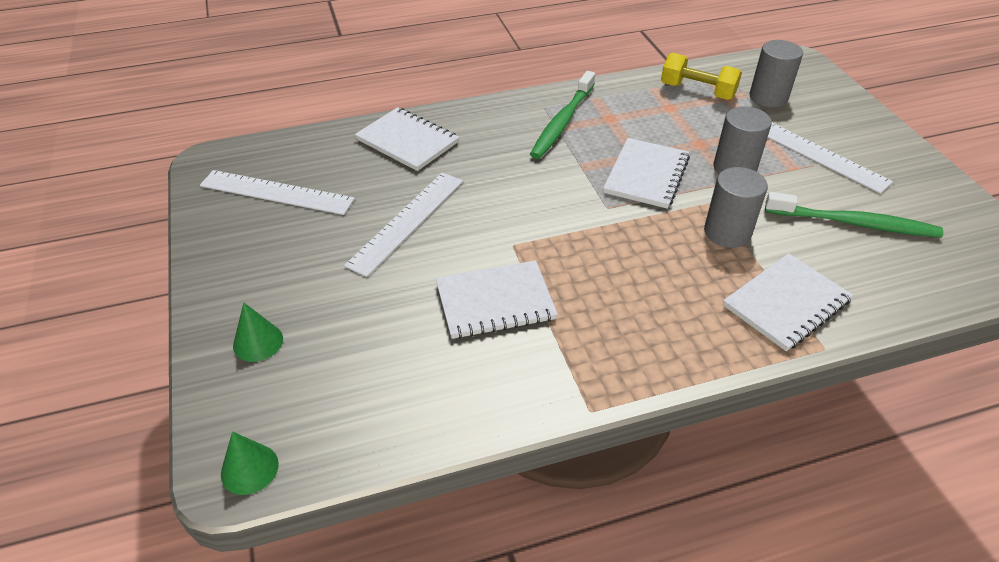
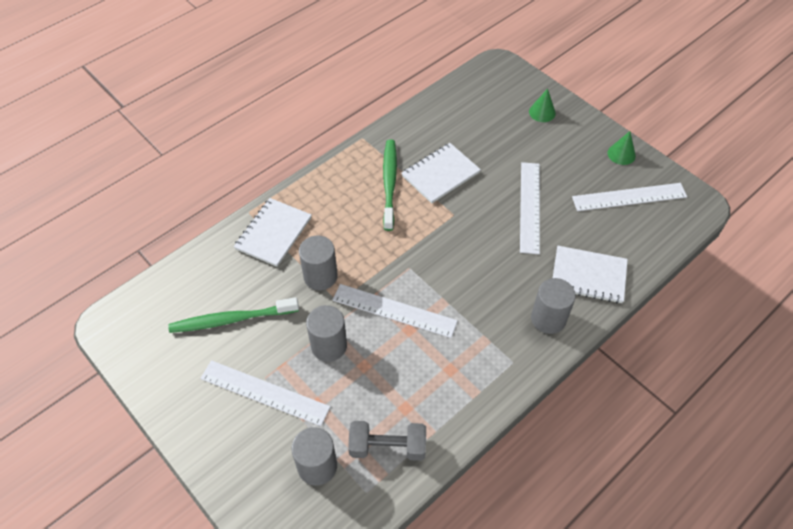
camera: 155 degrees right, 10 degrees up
(249, 469) = (493, 68): green cone -> green cone (621, 154)
(482, 123) = (548, 319): none -> grey cylinder
(562, 122) = (487, 347): green toothbrush -> green toothbrush (389, 183)
(646, 175) = (394, 310): white notebook -> white ruler
(697, 91) = (387, 447): yellow dumbbell -> grey dumbbell

